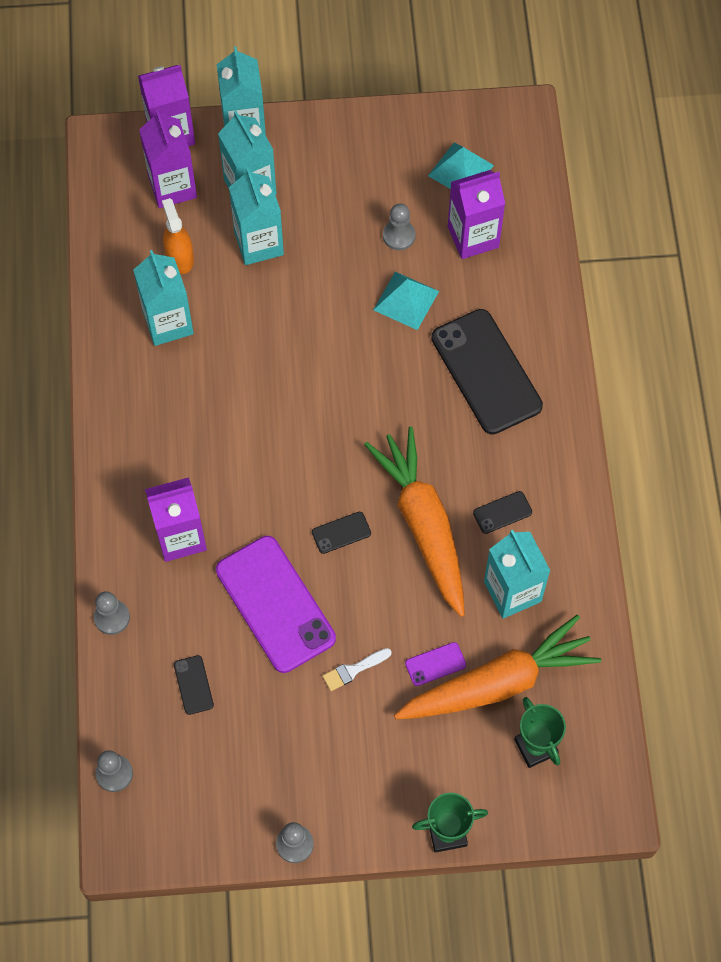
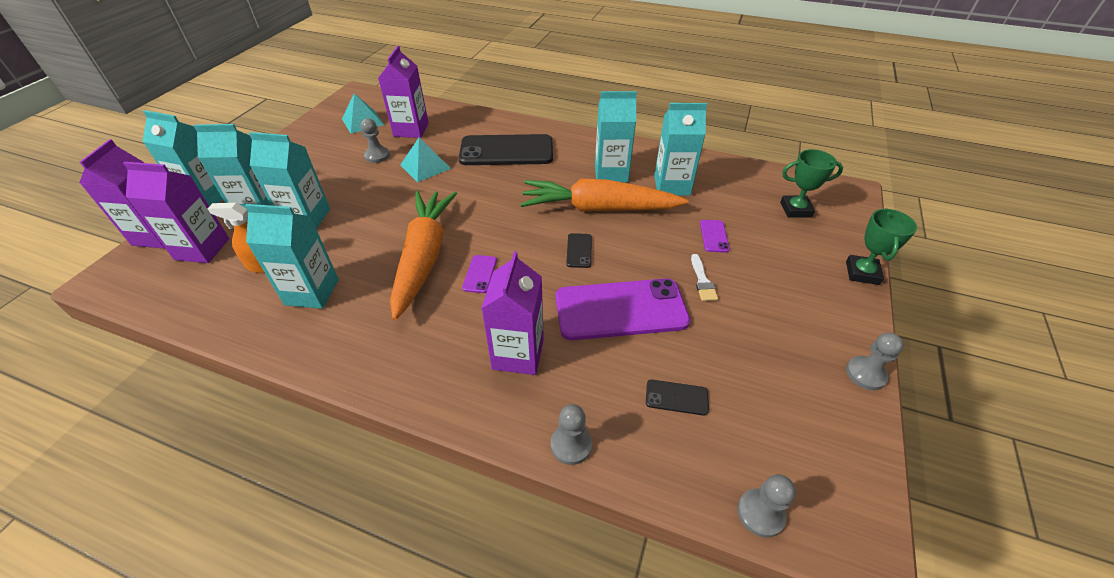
camera: 65 degrees left, 20 degrees down
(261, 454) = (480, 274): none -> purple phone
(498, 682) = (739, 211): orange carrot -> orange carrot (424, 257)
(502, 512) = (611, 173): black phone -> turquoise carton

